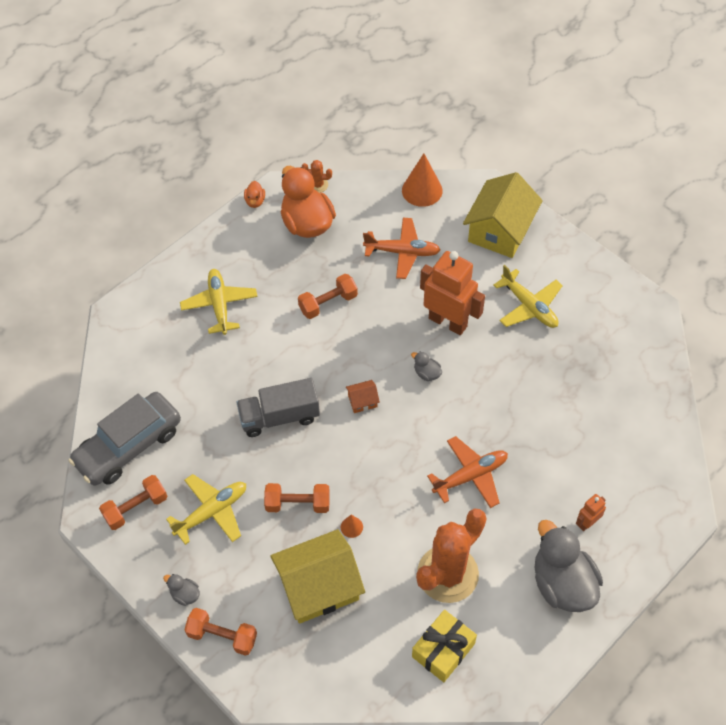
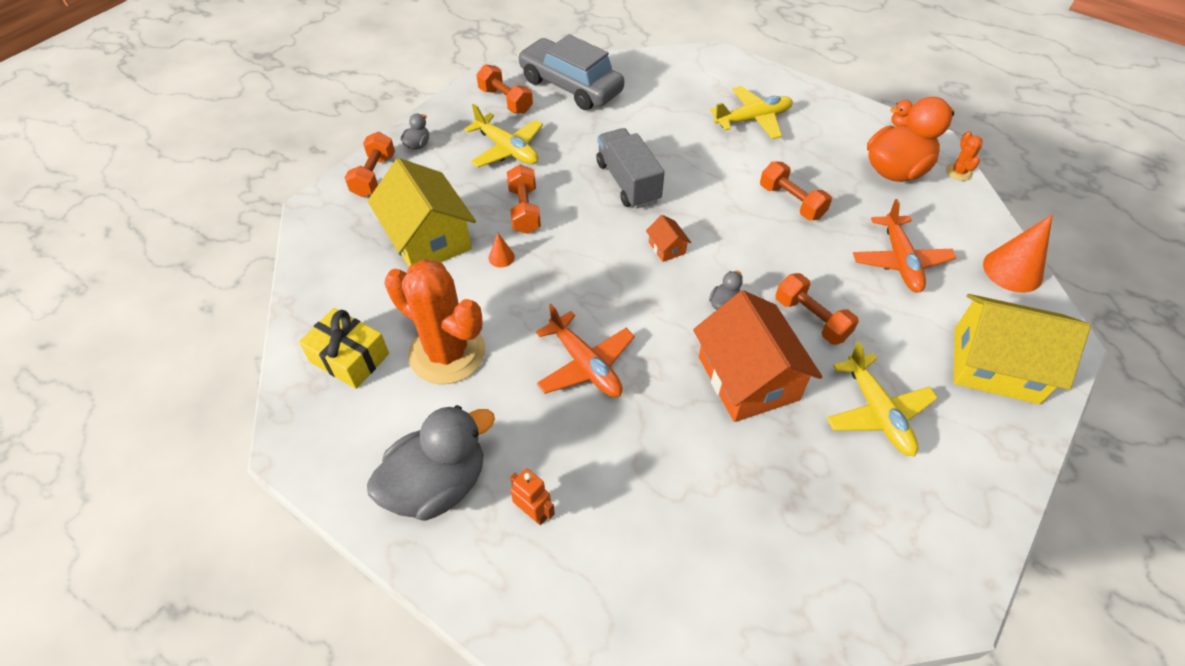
camera: 80 degrees right, 5 degrees down
(448, 322) = (811, 319): orange robot -> orange dumbbell
(494, 374) = (747, 378): none -> orange house
(529, 306) = (877, 412): yellow plane -> yellow plane turned 60 degrees counterclockwise

